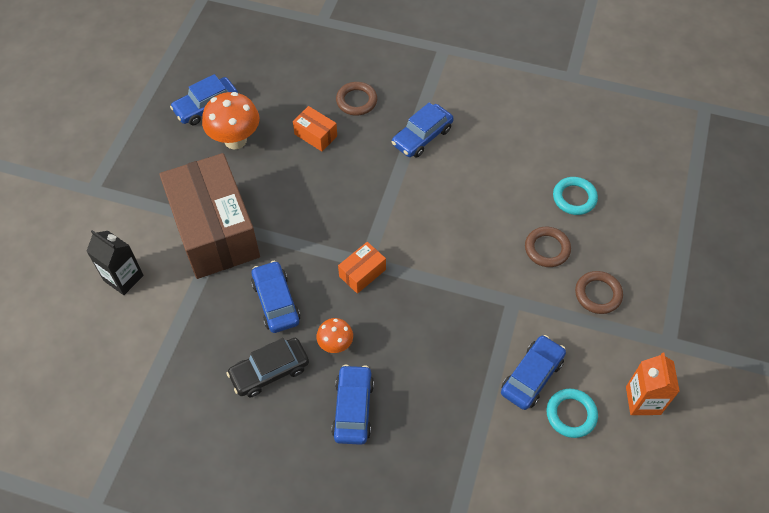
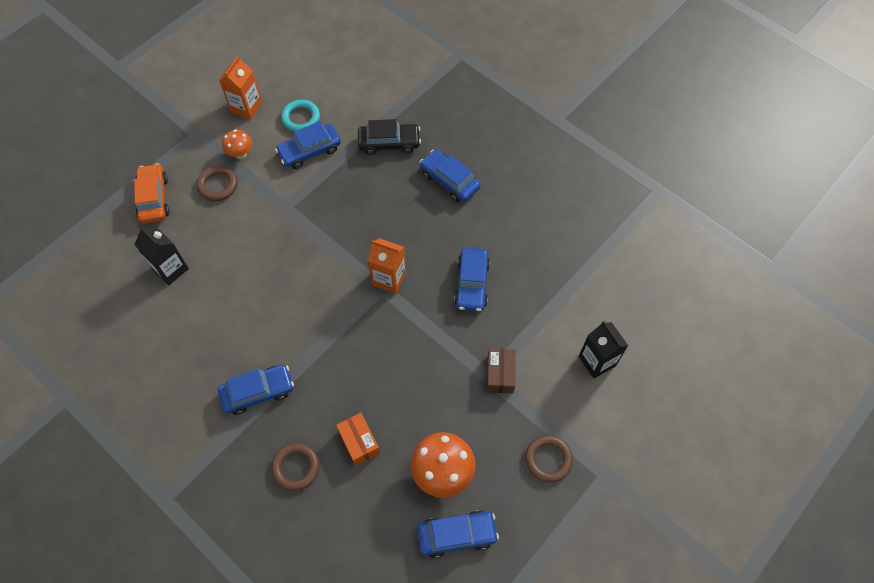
camera: 155 degrees left, 5 degrees up
(215, 230) = (500, 374): brown box -> brown box, size x0.41
(269, 371) = (499, 231): black car -> black car (389, 143)
(335, 345) = (440, 230): orange mushroom -> orange mushroom (241, 154)
(353, 408) = (449, 181): blue car -> blue car turned 105 degrees clockwise
(362, 273) = (389, 279): orange box -> orange carton
(547, 249) = (228, 235): brown ring -> brown ring (548, 459)
(574, 198) = (170, 269): turquoise ring -> black carton
(648, 254) = (154, 198): none -> orange car

